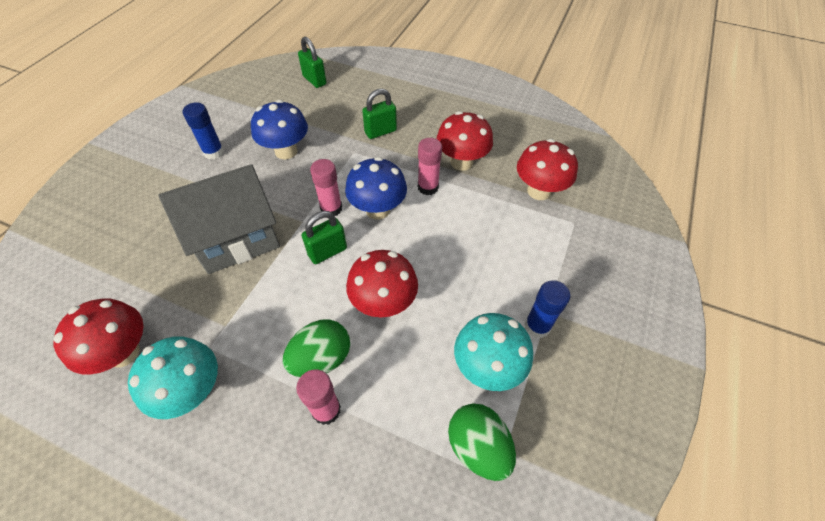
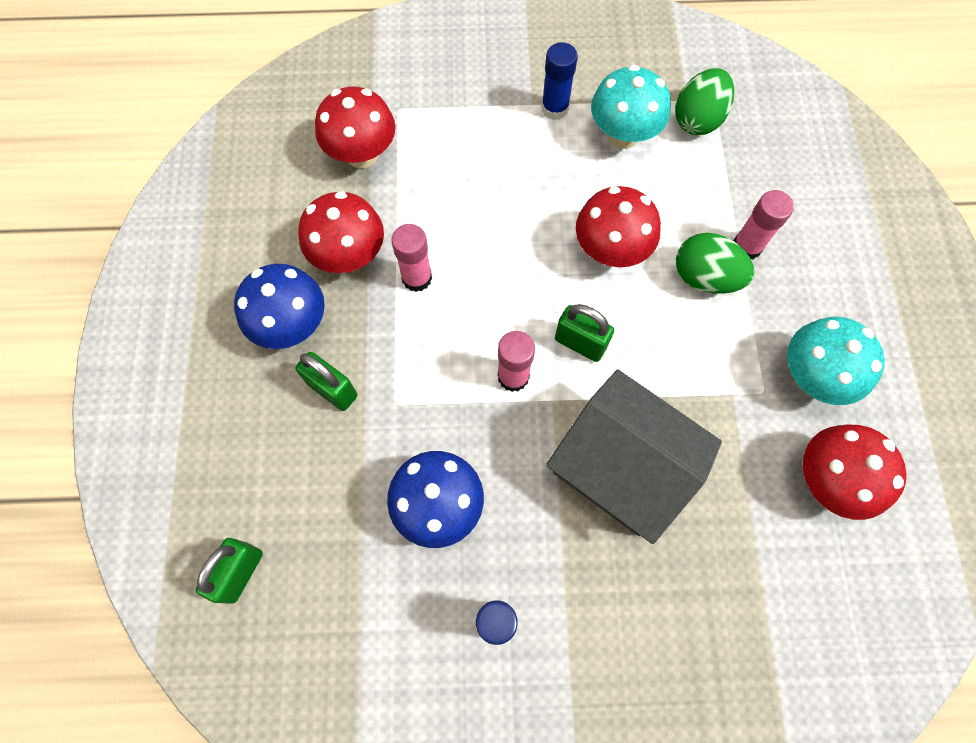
camera: 115 degrees left, 15 degrees up
(378, 210) = (485, 319): blue mushroom -> blue mushroom (292, 325)

